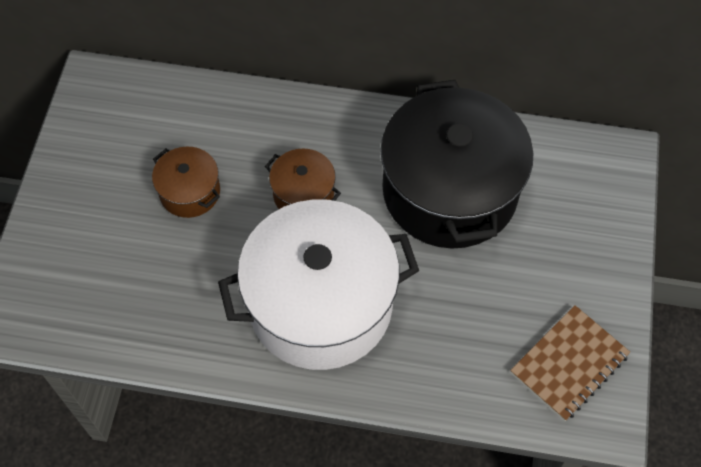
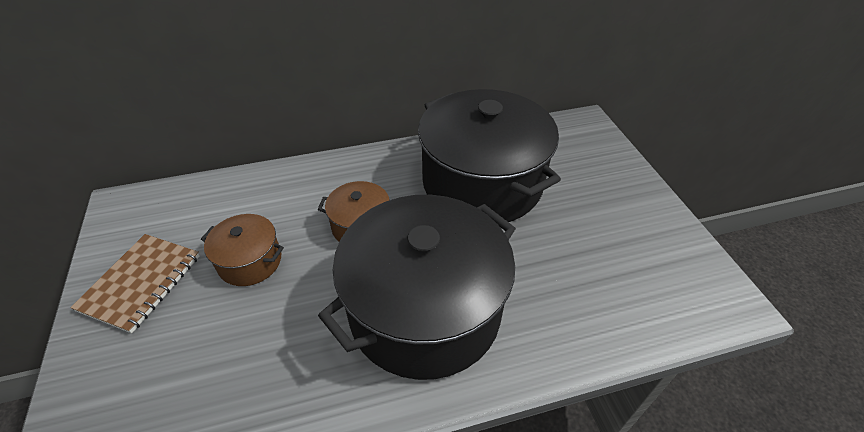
camera: 25 degrees left, 15 degrees down
(320, 304) = (425, 310): white pot -> black pot
(569, 364) = (667, 271): brown notebook -> brown notebook (141, 283)

